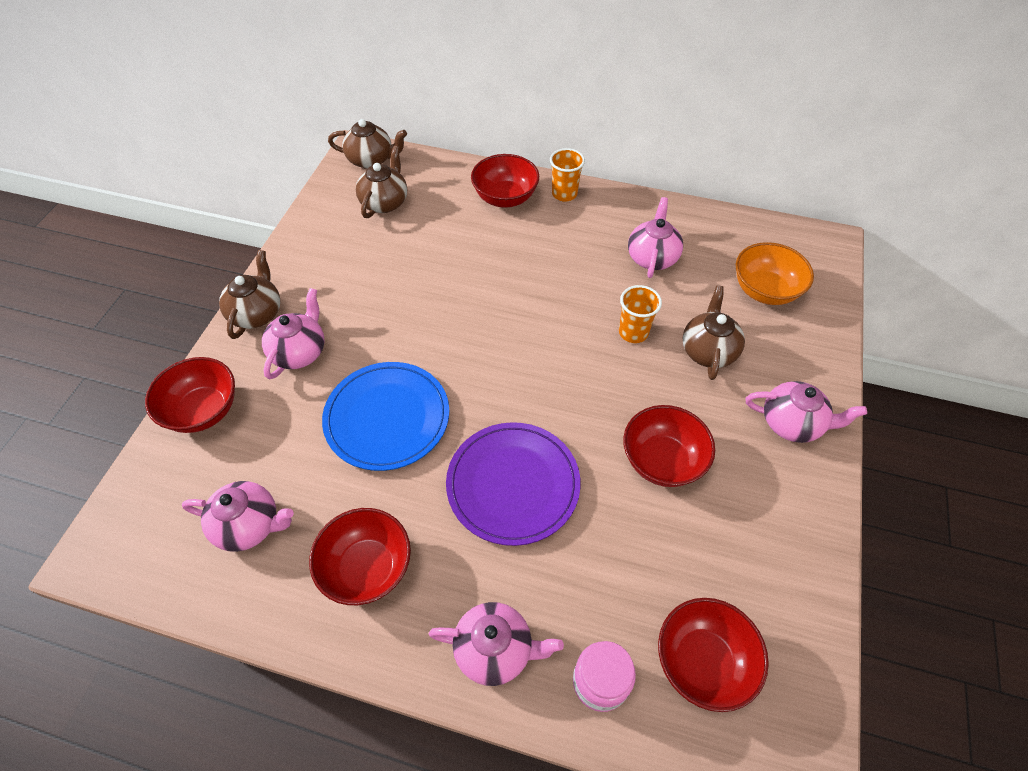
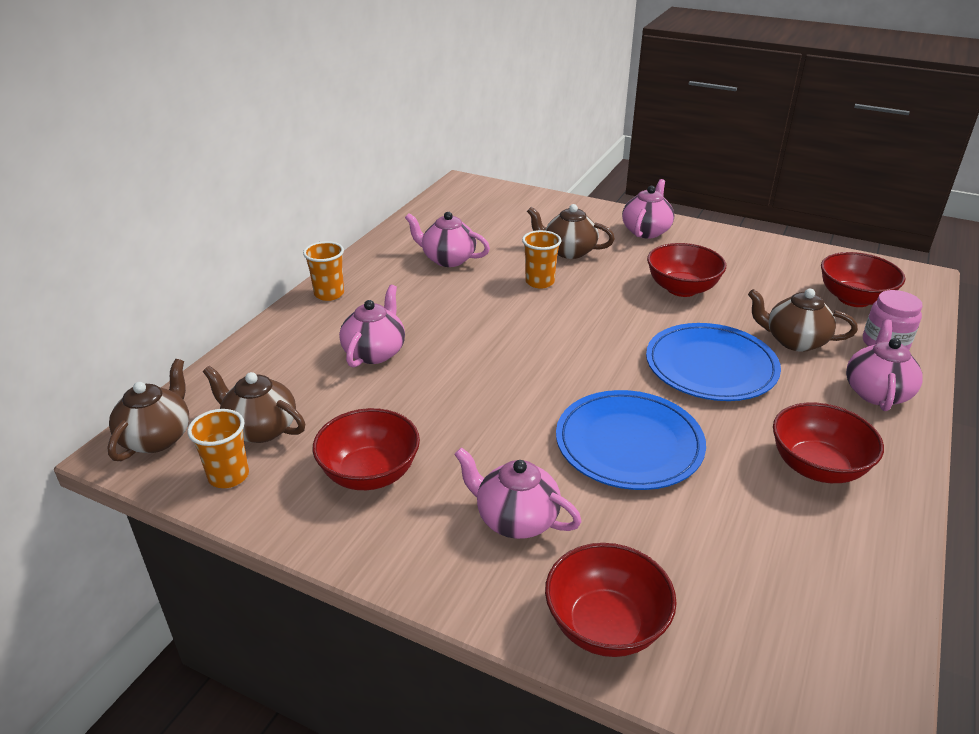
camera: 80 degrees left, 20 degrees down
(249, 525) = (783, 566): pink teapot -> pink teapot (375, 352)
(257, 313) = (430, 567): brown teapot -> brown teapot (794, 341)
(337, 201) = (228, 476): none -> orange cup
(505, 198) = (311, 332): red bowl -> red bowl (370, 473)
(513, 484) = (711, 366): purple plate -> blue plate
(765, 290) = (508, 217): orange bowl -> none

